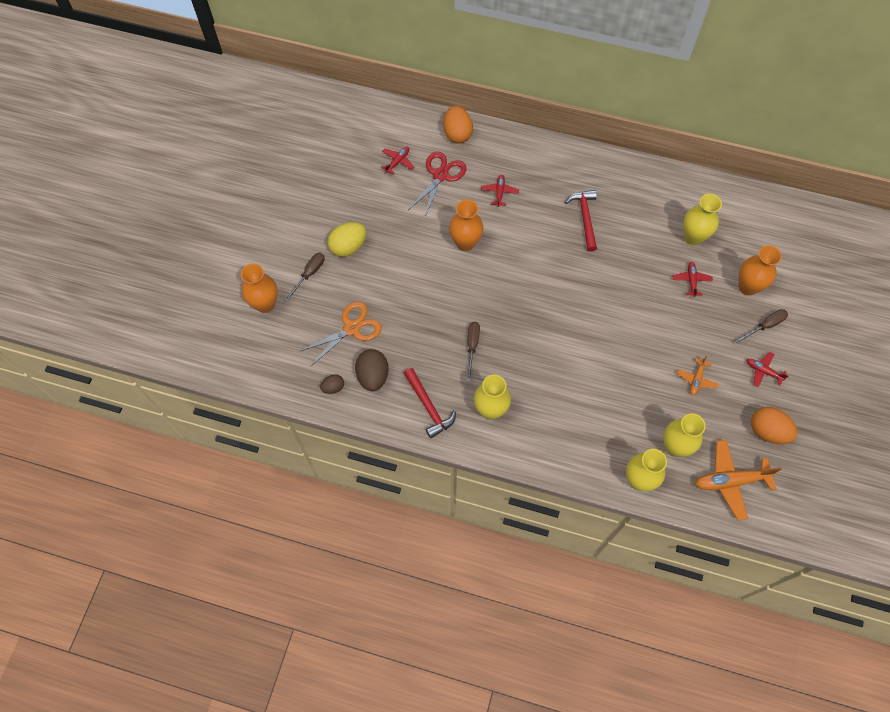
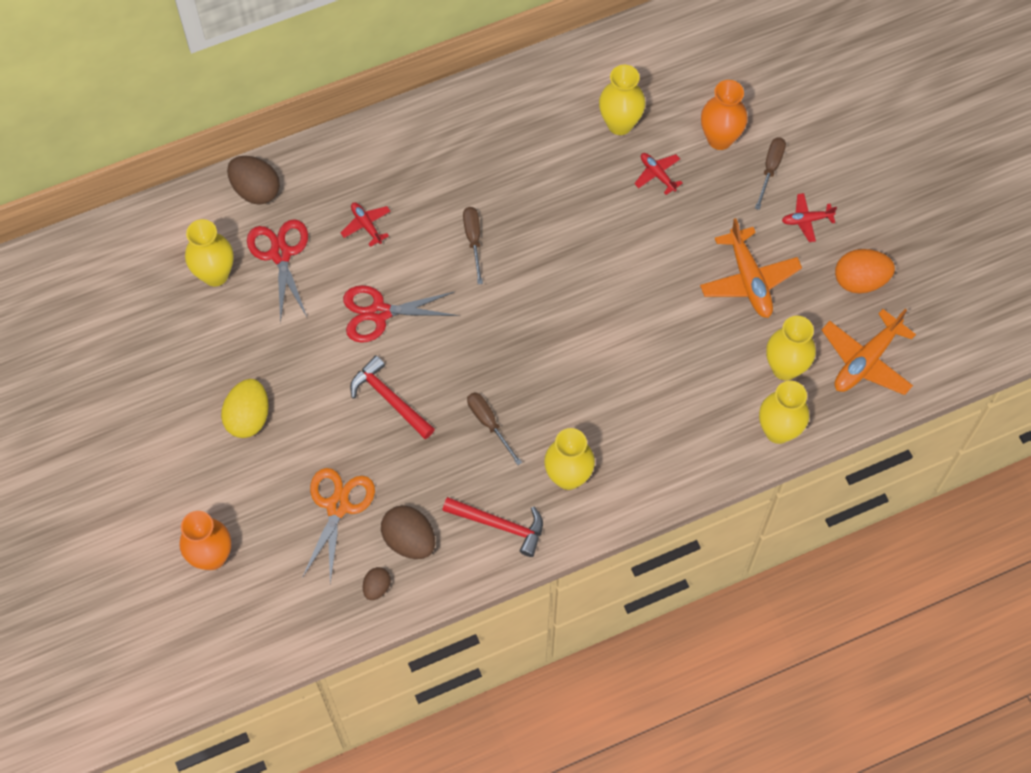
camera: 40 degrees left, 0 degrees up
(309, 274) = (232, 483): brown screwdriver -> brown screwdriver (473, 240)
(397, 162) = (215, 274): red plane -> yellow vase
(457, 134) = (256, 190): orange egg -> brown egg
(465, 243) = (379, 313): orange vase -> red scissors
(585, 218) = (486, 186): red hammer -> red hammer (389, 399)
(696, 379) = (749, 279): orange plane -> orange plane, size x1.87

